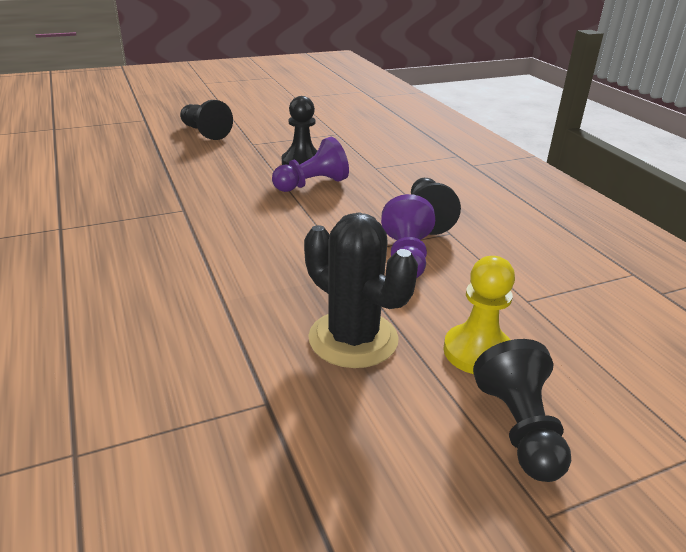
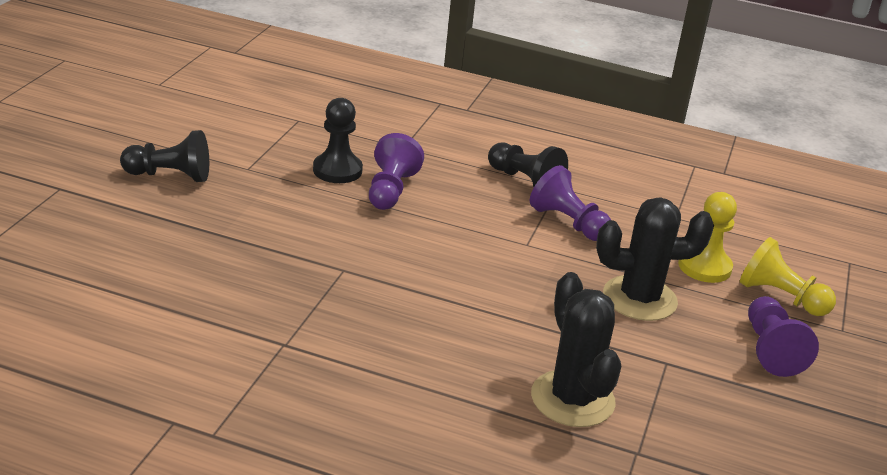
camera: 50 degrees left, 0 degrees up
(128, 373) = (572, 399): none -> black cactus
(401, 469) = (771, 350): none -> purple pawn
(519, 429) = (780, 297): black pawn -> yellow pawn

